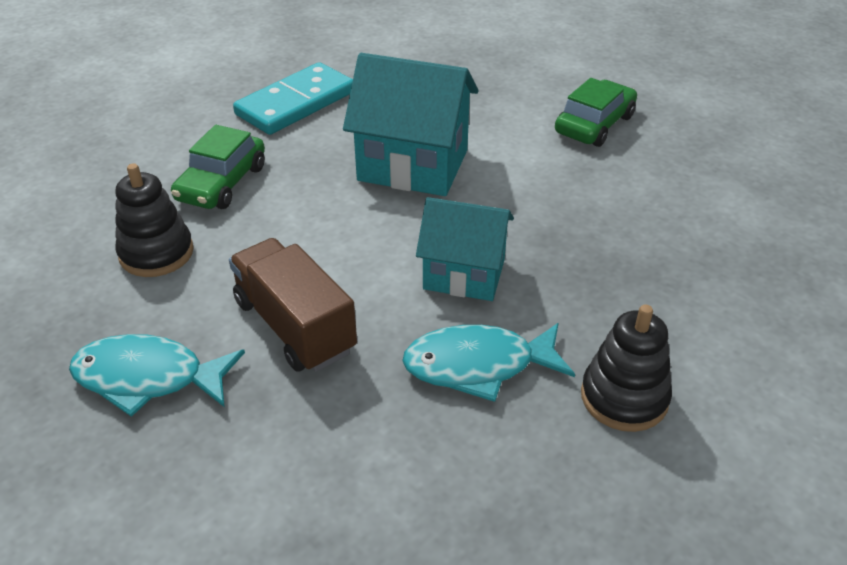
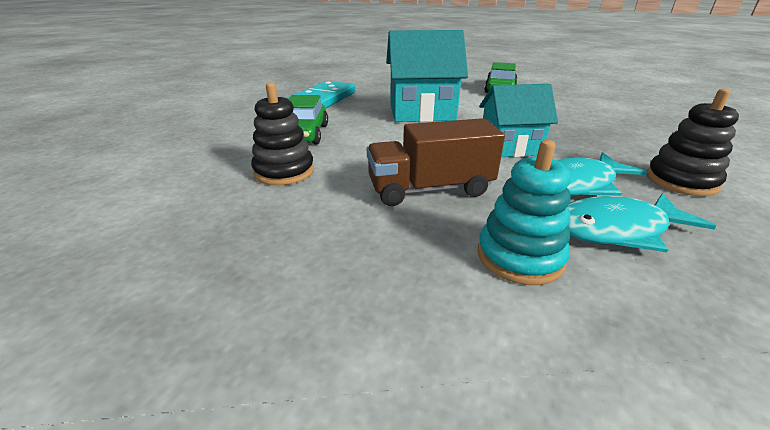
camera: 20 degrees left, 10 degrees down
(148, 378) = (341, 242): turquoise fish -> turquoise fish (616, 229)
(295, 326) = (430, 189): brown truck -> brown truck turned 45 degrees counterclockwise
(302, 448) = (519, 257): none -> turquoise stacking toy

